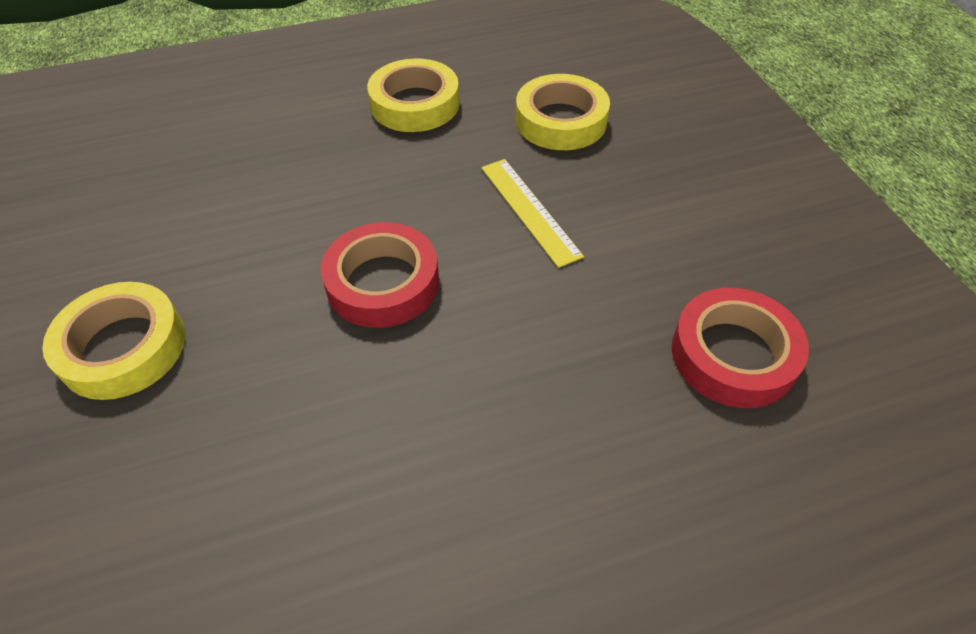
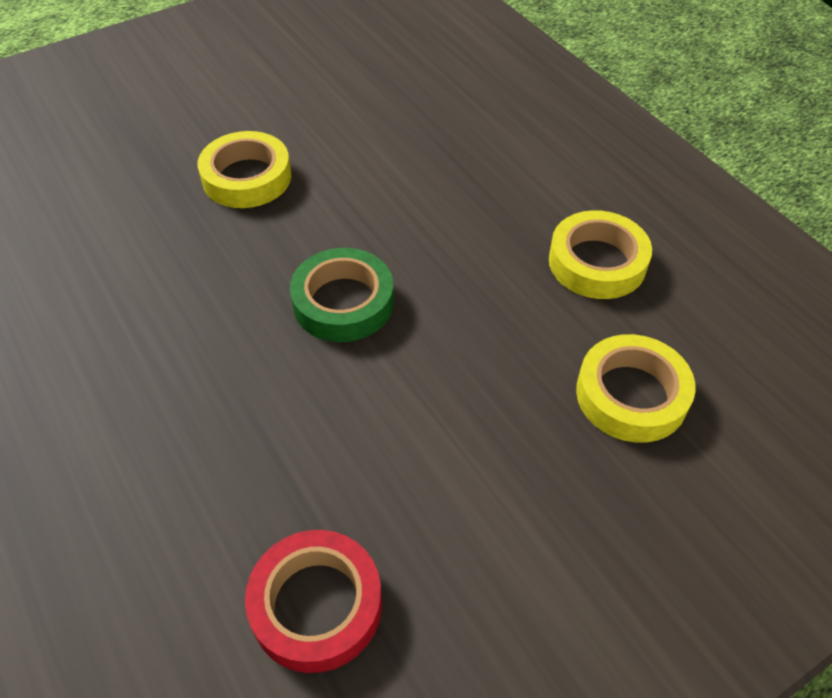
camera: 75 degrees right, 0 degrees up
(382, 282) = (343, 302): red tape -> green tape
(529, 210) = (470, 391): yellow ruler -> none

